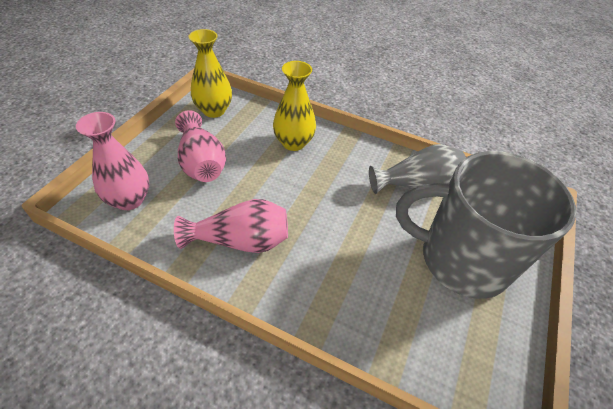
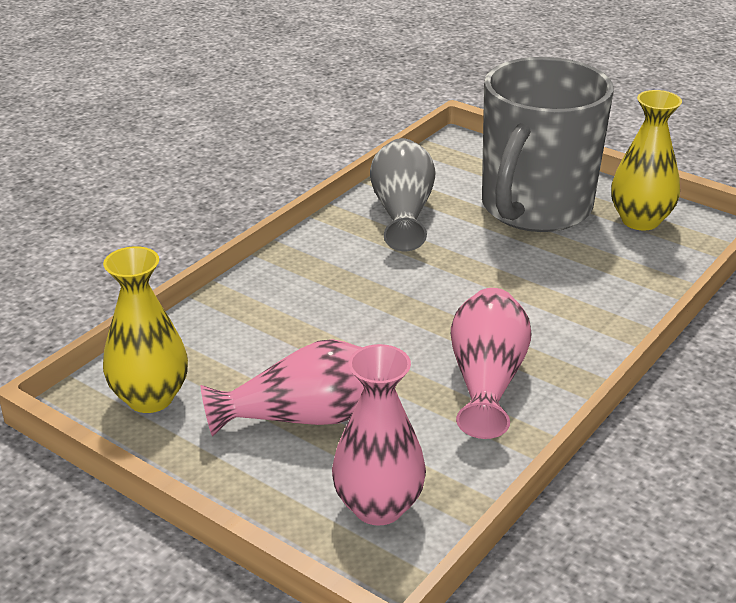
camera: 75 degrees left, 15 degrees down
(293, 143) = (280, 310): yellow vase -> yellow vase (640, 220)

